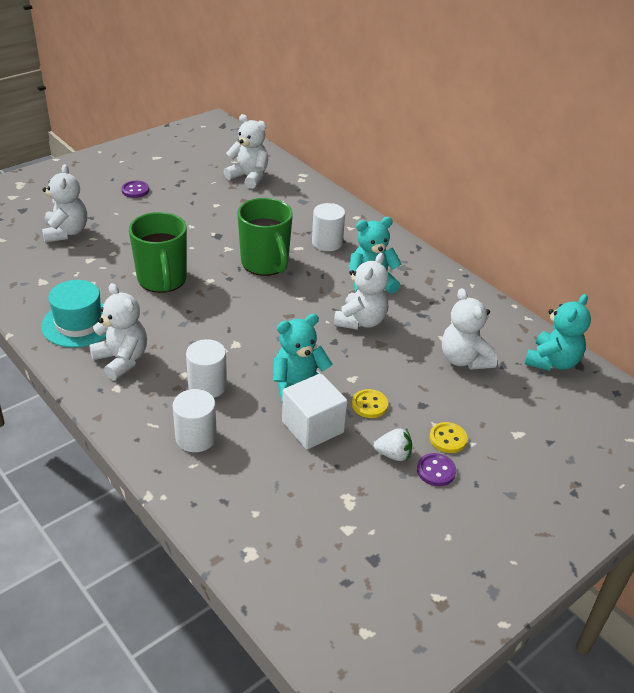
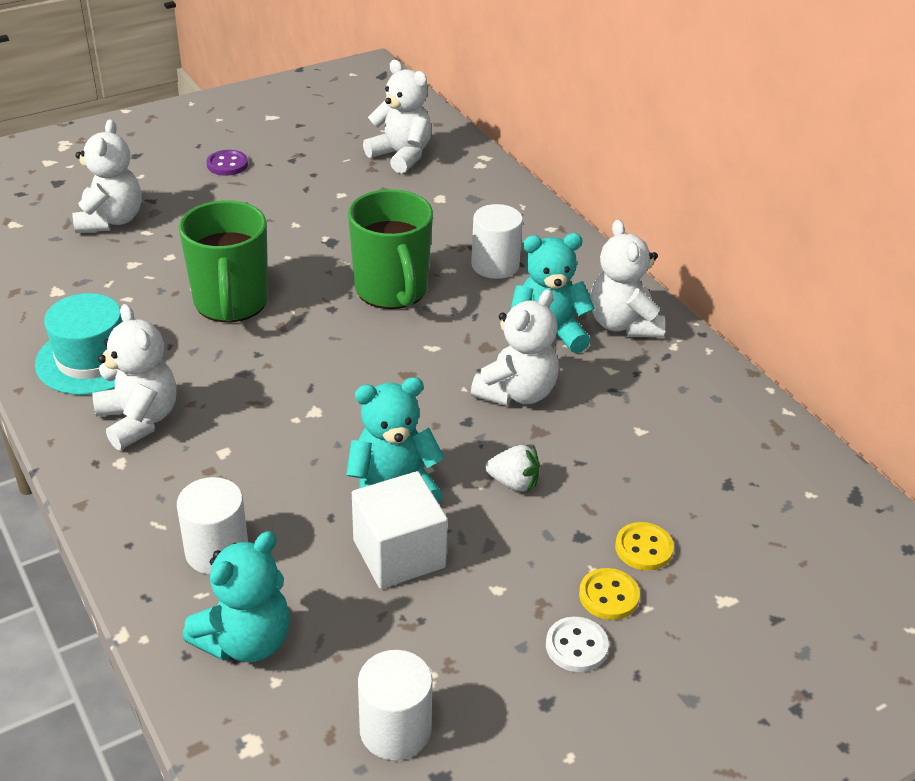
camera: 10 degrees right, 0 degrees up
(207, 385) = (255, 472): white cylinder -> white cylinder (395, 730)
(369, 405) = (497, 528): yellow button -> yellow button (643, 548)
(393, 454) = (514, 612): white strawberry -> white strawberry (514, 483)
(436, 471) = (576, 646): purple button -> white button
(464, 359) = (666, 469): white teddy bear -> white teddy bear (623, 324)
(552, 362) = (811, 487): turquoise teddy bear -> turquoise teddy bear (246, 641)

